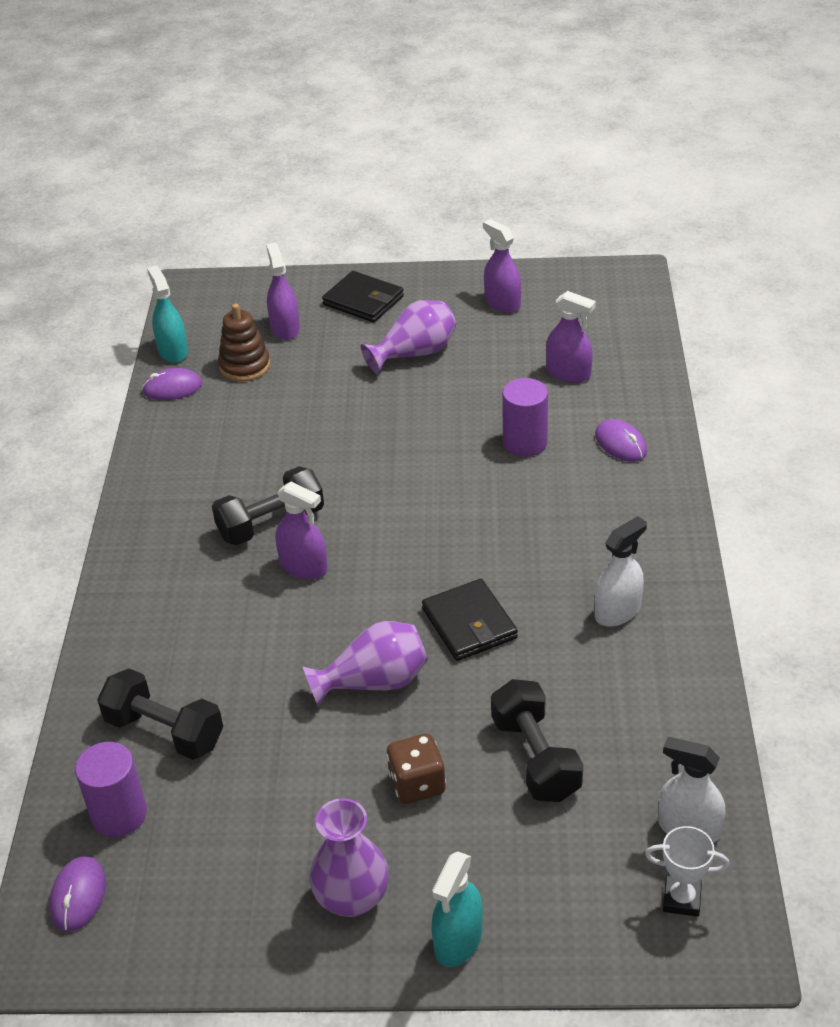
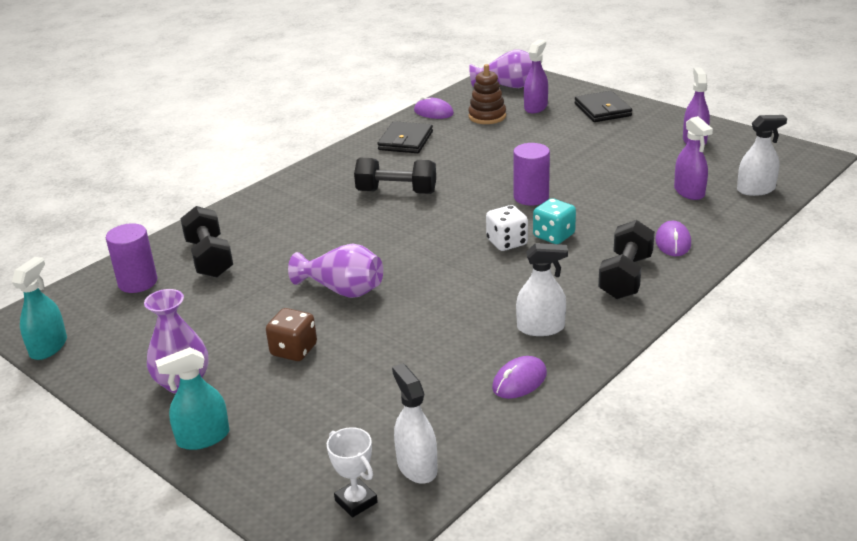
camera: 40 degrees right, 10 degrees down
(78, 896) = (71, 306): purple mouse -> purple mouse (519, 381)
(173, 351) = (457, 96): turquoise spray bottle -> turquoise spray bottle (48, 347)
(303, 567) = (384, 219): purple spray bottle -> none
(415, 354) = (598, 146): purple vase -> purple vase (507, 86)
(469, 528) = (507, 242): none -> white dice
(469, 624) = (437, 289): black wallet -> black wallet (405, 141)
(504, 495) = (553, 236): none -> turquoise dice
(525, 443) = (606, 215): purple cylinder -> purple cylinder (531, 197)
(535, 758) = (377, 375): black dumbbell -> black dumbbell (625, 277)
(624, 341) = (755, 189): none -> white spray bottle

